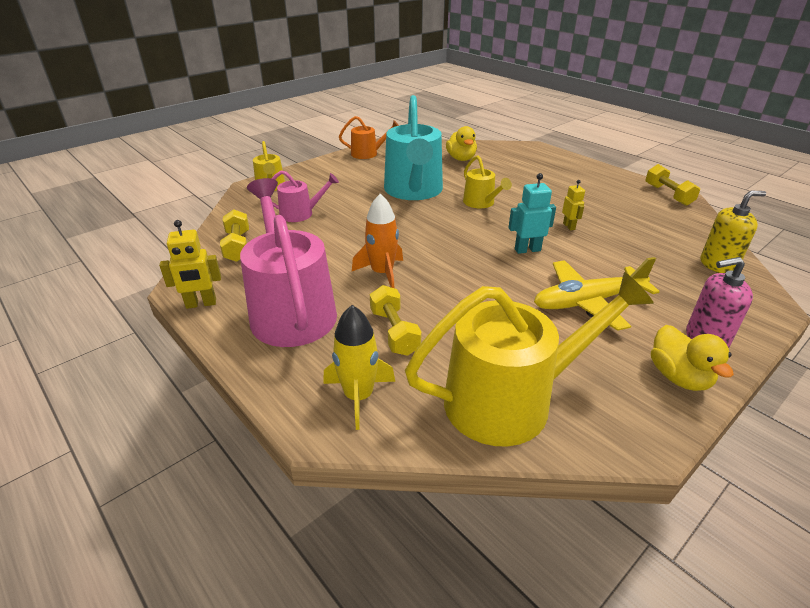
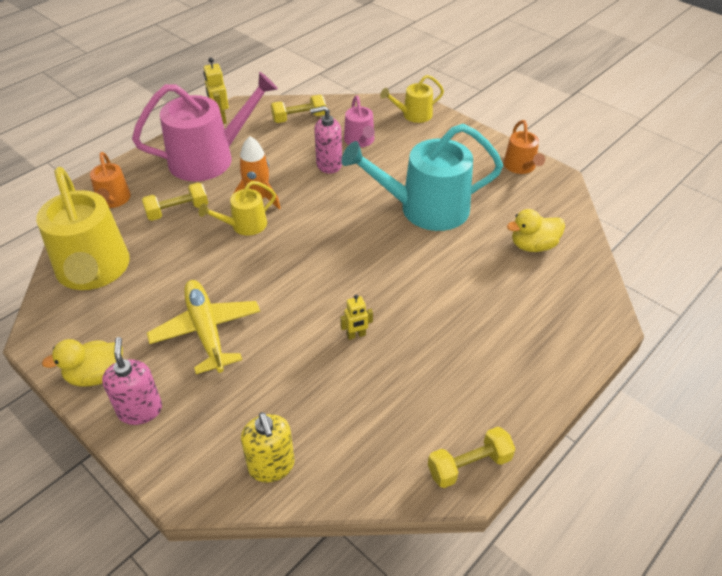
camera: 85 degrees right, 10 degrees up
(335, 231) = (329, 164): none -> pink soap dispenser
(358, 396) = (113, 200): yellow rocket -> orange watering can
(481, 203) = (405, 262): yellow watering can -> yellow watering can (245, 225)
(527, 250) = (301, 294): turquoise robot -> none

